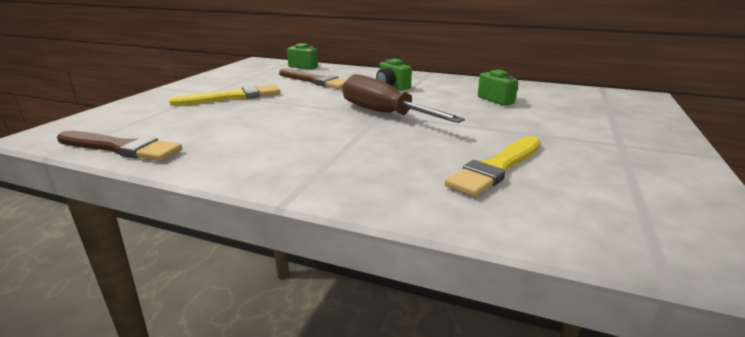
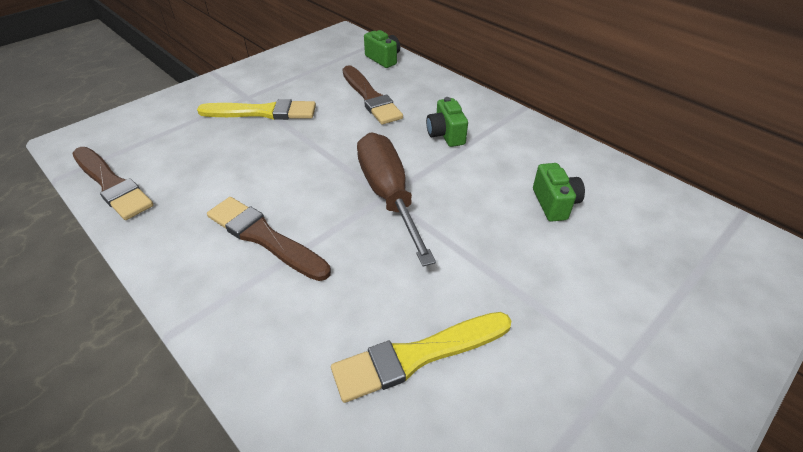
camera: 25 degrees right, 20 degrees up
(309, 146) = (264, 237): none -> brown brush

